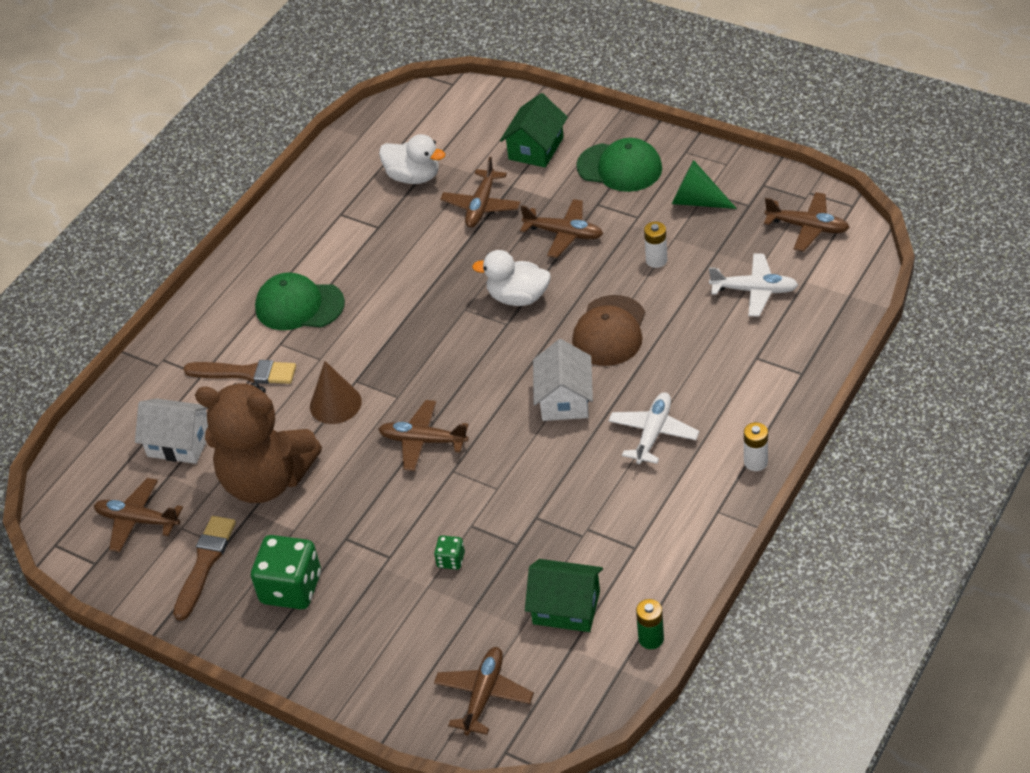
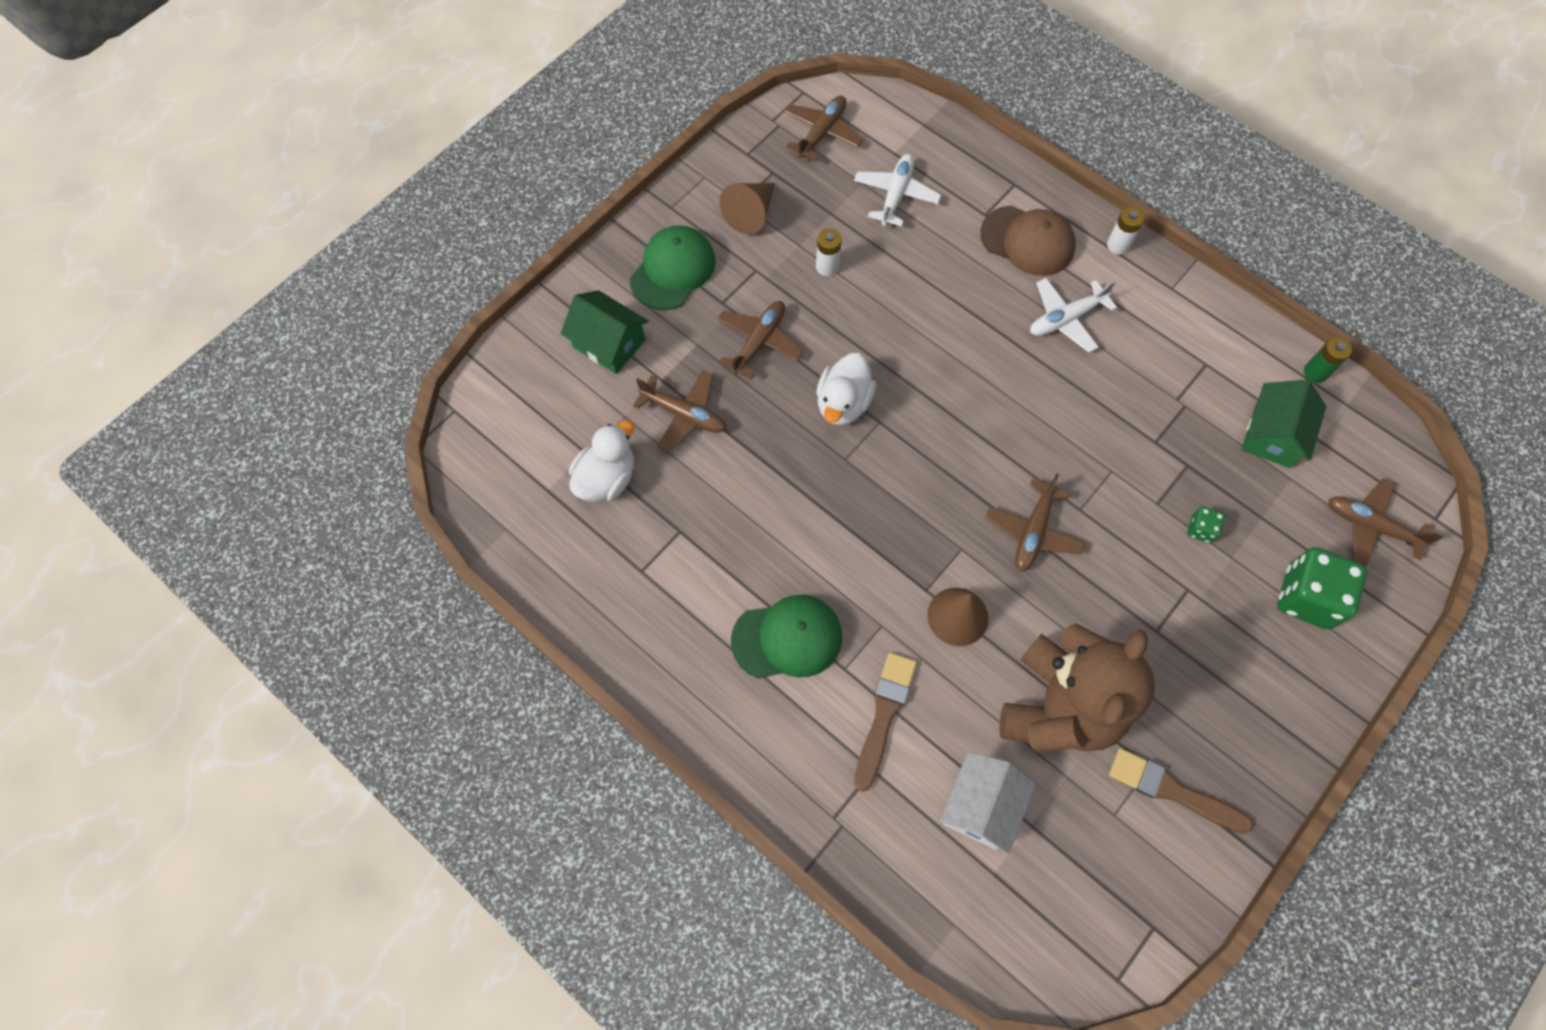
camera: 85 degrees left, 20 degrees up
(137, 520) = (1095, 868): brown plane -> none
(291, 588) = (1219, 696): green dice -> green dice (1306, 597)
(299, 306) = (787, 638): green cap -> green cap turned 120 degrees counterclockwise
(564, 399) = (1003, 386): white house -> none
(609, 331) = (917, 328): brown cap -> brown cap (1027, 241)
(653, 433) = (1066, 319): white plane -> white plane turned 60 degrees counterclockwise
(696, 201) = (751, 214): green cone -> brown cone

